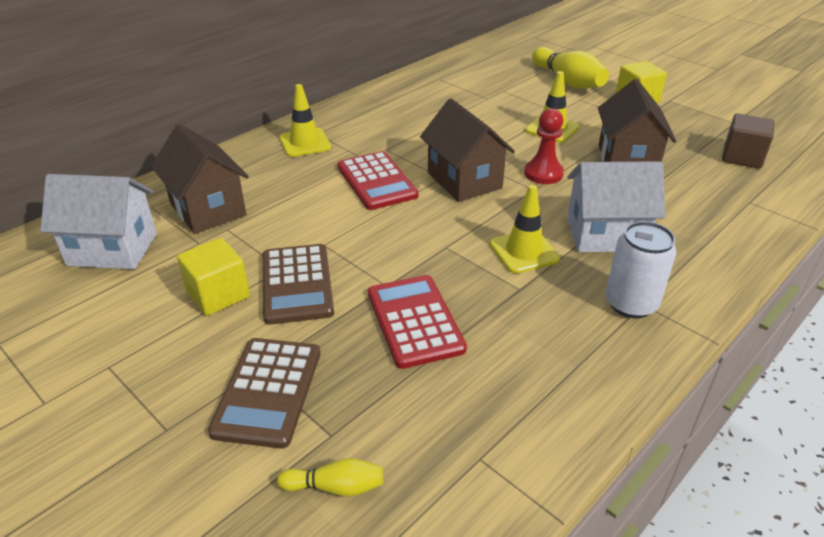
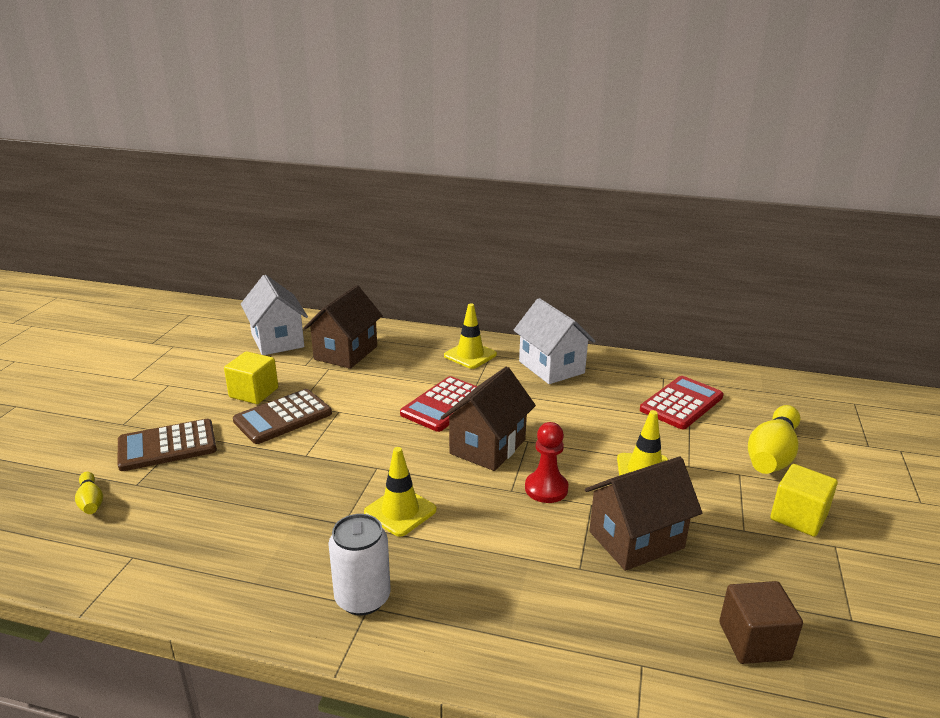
camera: 60 degrees right, 10 degrees down
(414, 321) = (269, 481): red calculator -> red calculator (681, 403)
(605, 234) = (468, 556): white house -> white house (551, 367)

